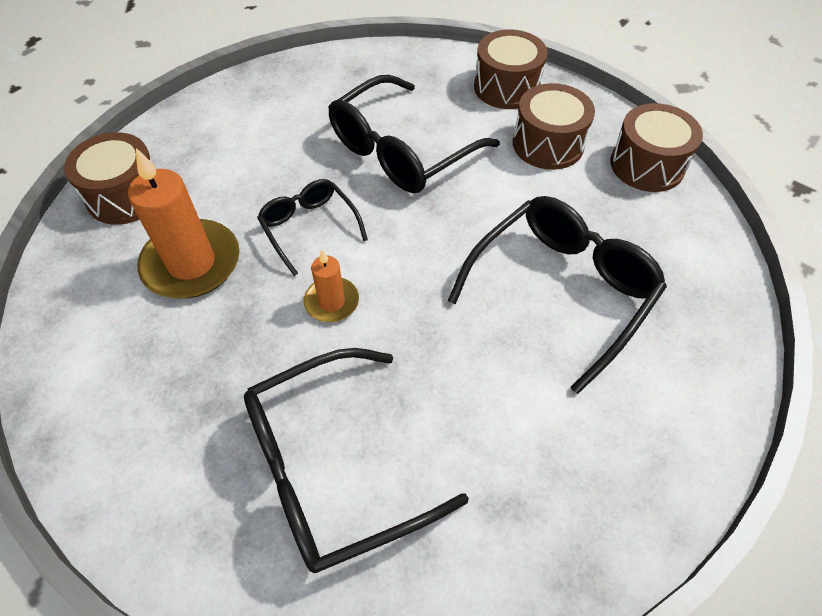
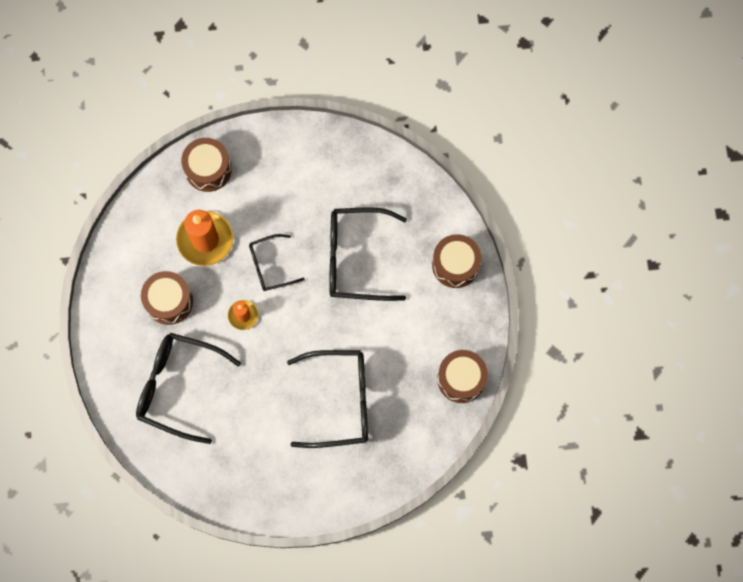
camera: 45 degrees right, 20 degrees up
(309, 227) = (270, 266): black glasses -> black glasses turned 120 degrees counterclockwise
(548, 144) = (430, 321): brown drum -> brown drum (169, 301)

